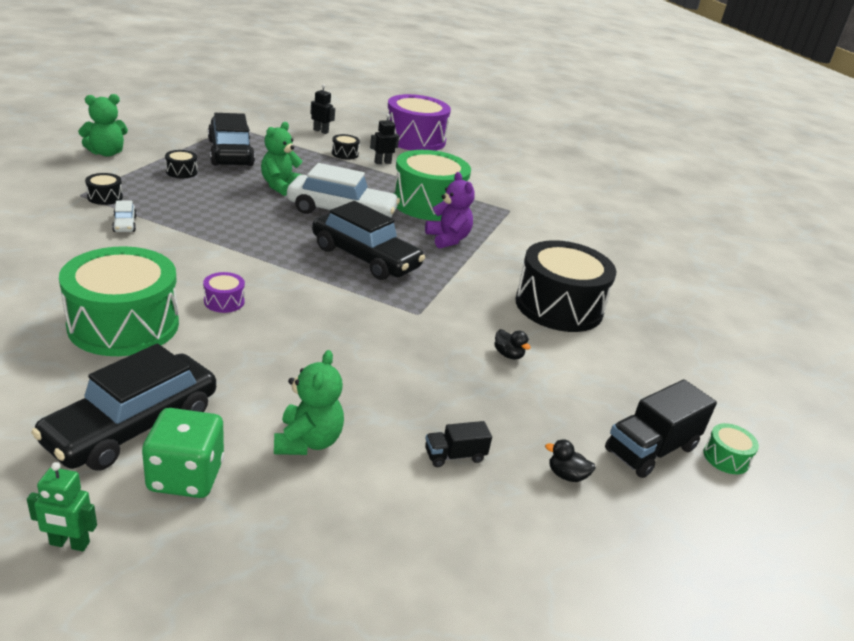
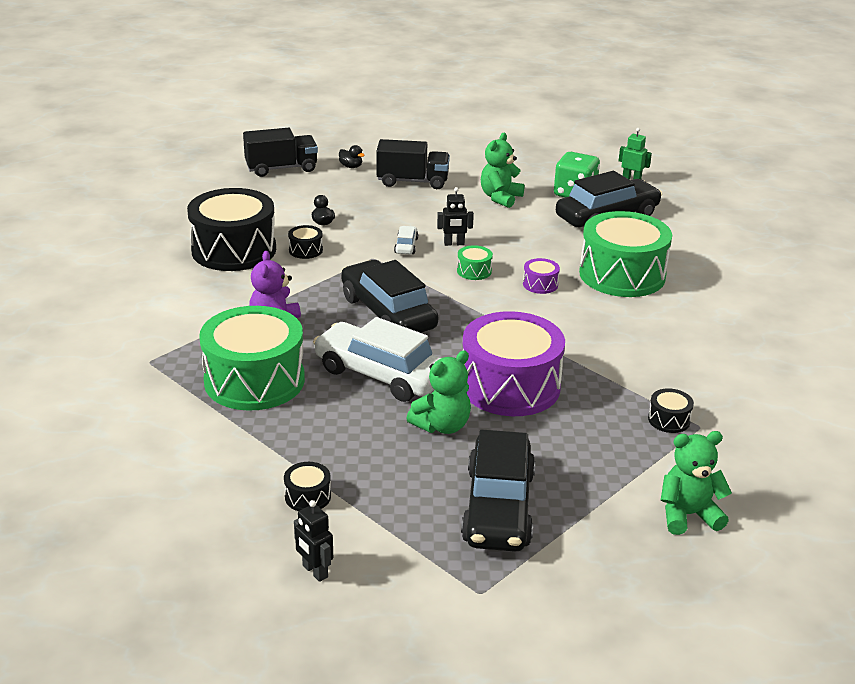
camera: 155 degrees left, 0 degrees up
(125, 224) = (638, 376): white car -> white car (406, 246)
(181, 172) = (575, 464): black drum -> black drum (305, 250)
(382, 162) = (257, 470): black robot -> black robot (454, 244)
(415, 139) = (144, 536): purple drum -> purple drum (510, 386)
(455, 455) = (412, 181): black truck -> black truck, size x1.85
(726, 458) = (236, 159): green drum -> green drum (474, 271)

